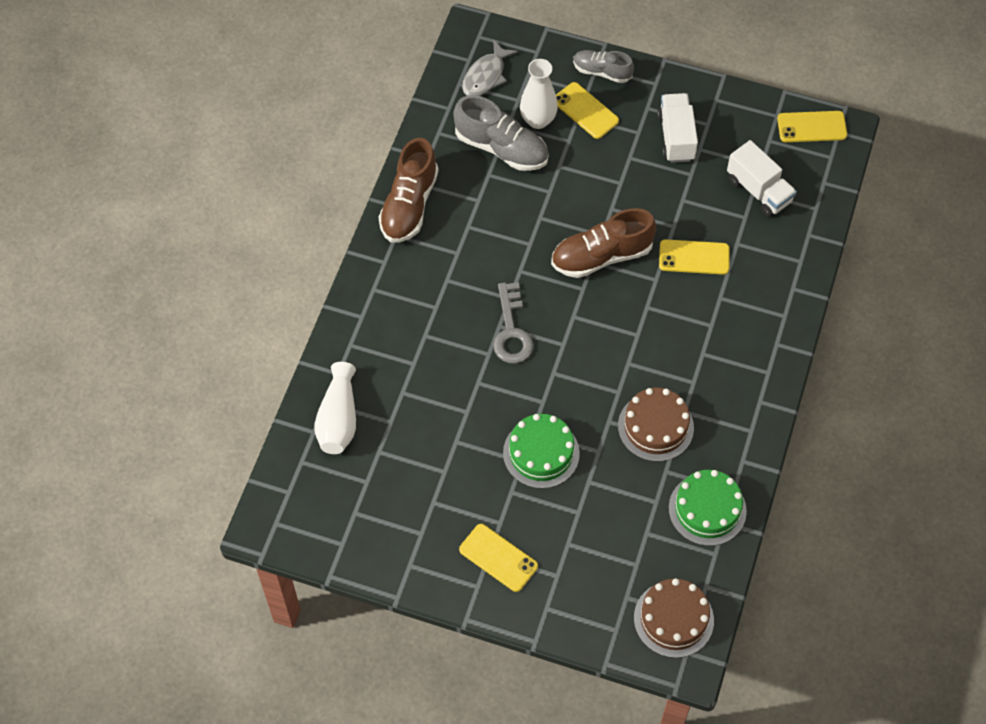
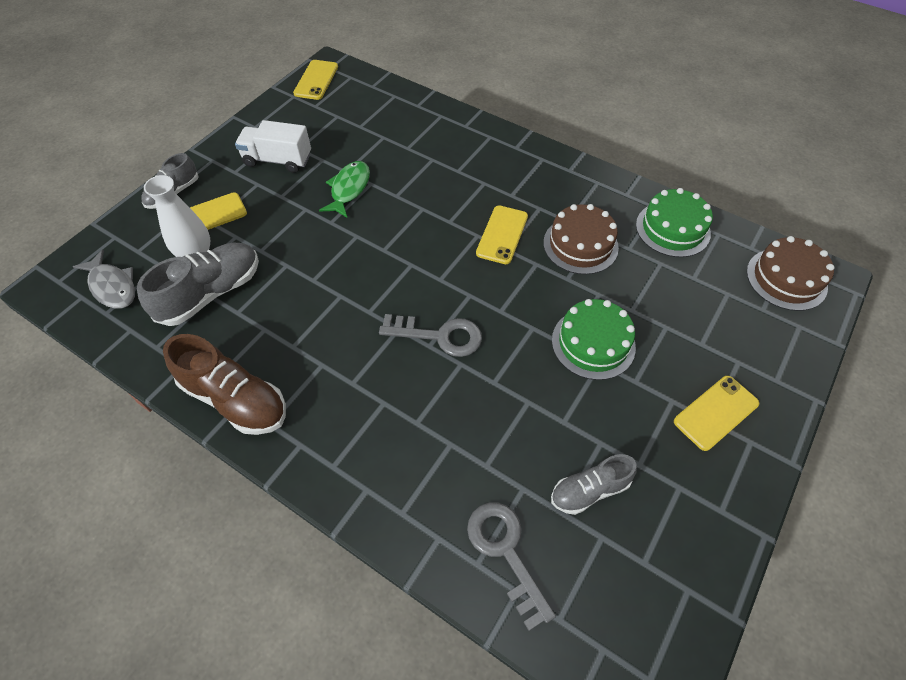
camera: 75 degrees left, 5 degrees down
(338, 419) = (506, 553): white vase -> grey key
(401, 468) = (589, 490): none -> grey shoe
(601, 256) = (380, 241): brown shoe -> none
(659, 210) = (349, 189): none -> green fish
(694, 257) = (410, 177): yellow phone -> yellow phone (502, 235)
(758, 190) = (361, 123): white truck -> none

